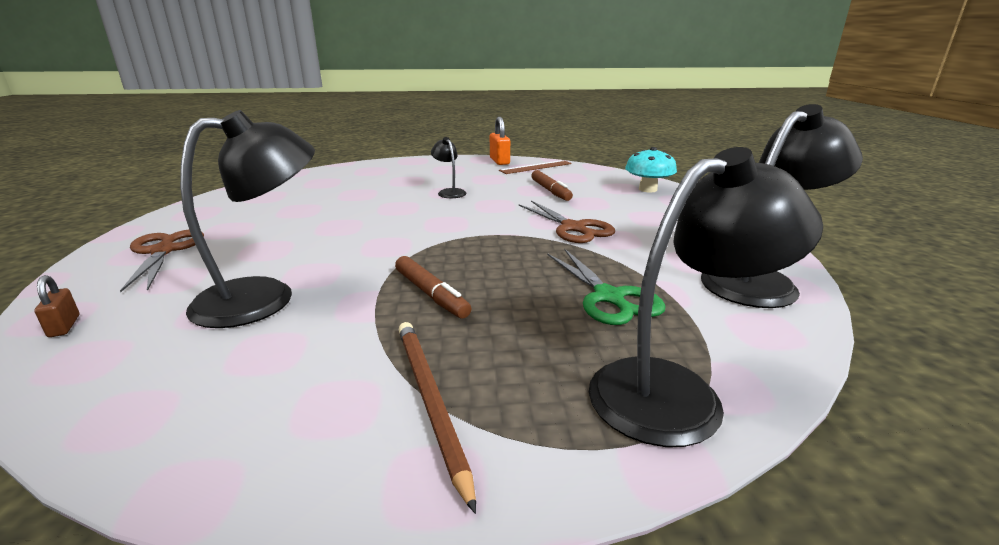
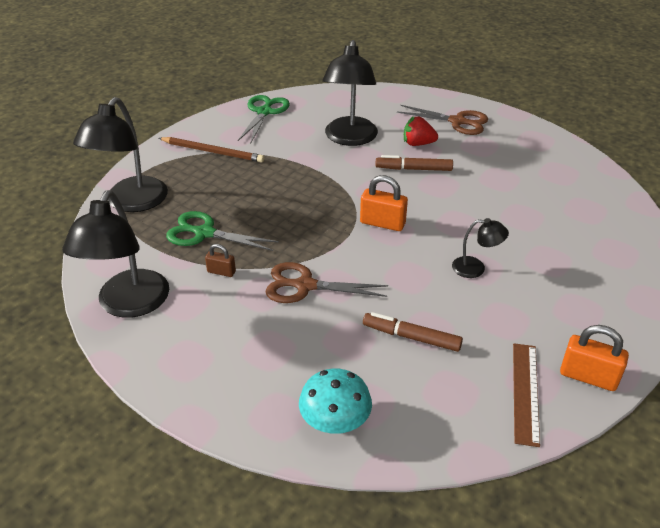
camera: 130 degrees right, 15 degrees up
(64, 326) = (380, 95): brown padlock -> brown padlock (221, 272)
(199, 426) = (264, 112): none -> green scissors
(248, 255) = (418, 144): none -> red strawberry
(431, 294) = (289, 181): brown marker -> brown marker (413, 169)
(440, 228) = (382, 223): none -> orange padlock

